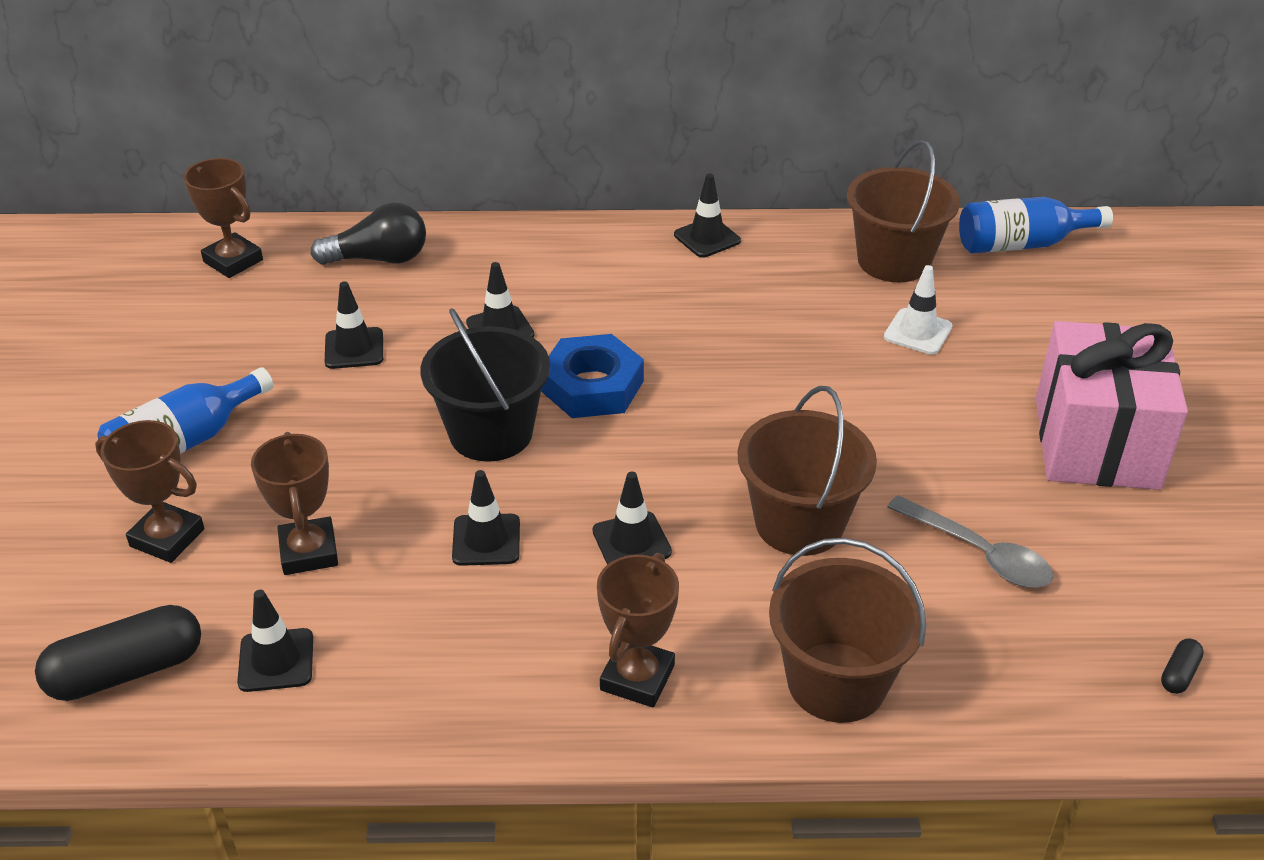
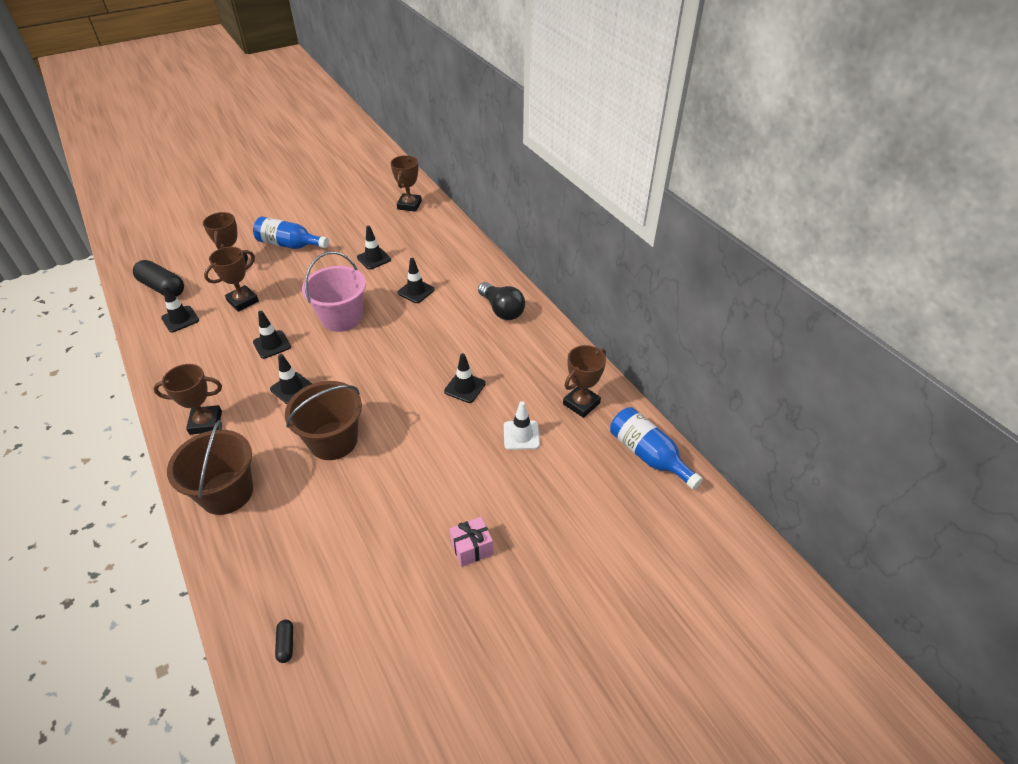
camera: 60 degrees right, 5 degrees up
(379, 259) = (440, 238): black light bulb -> black light bulb (502, 310)
(491, 433) = (342, 318): black bucket -> pink bucket
(592, 386) = (393, 334): blue nut -> none
(707, 238) = (541, 327): black traffic cone -> black traffic cone (465, 387)
(893, 261) = (581, 403): brown bucket -> brown trophy
(979, 553) = (345, 520): grey spoon -> none
(1096, 442) = (472, 548): pink gift -> pink gift, size x0.42
(1179, 674) = (286, 644): black capsule -> black capsule turned 75 degrees clockwise

